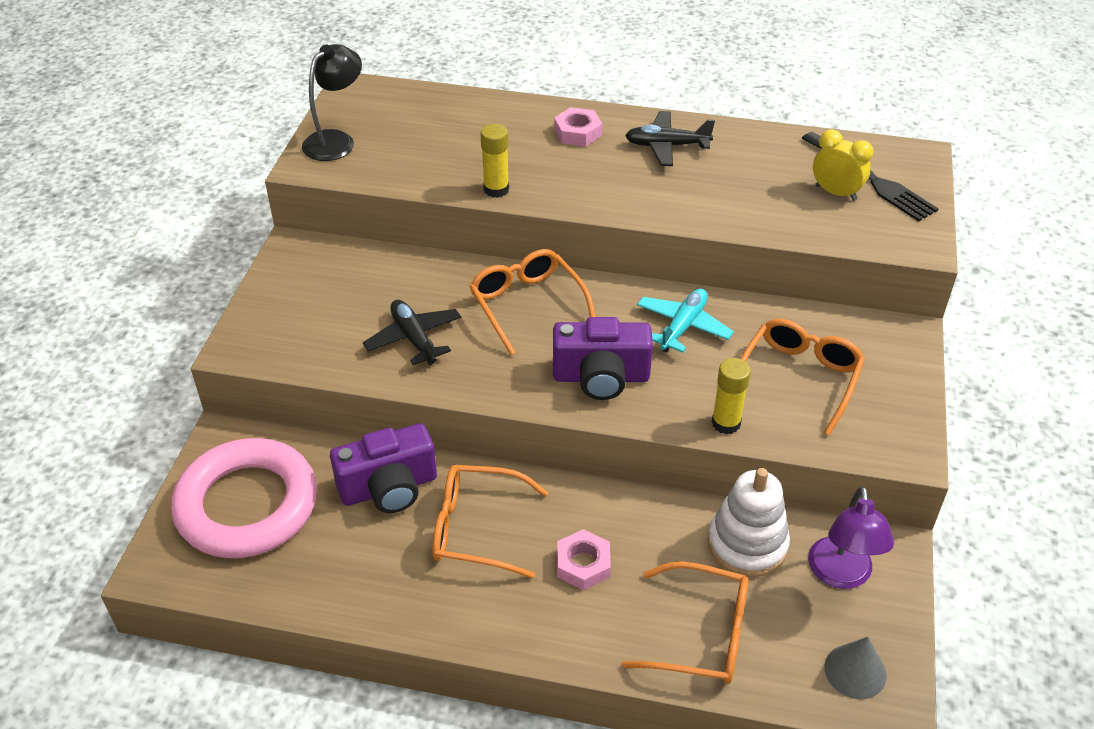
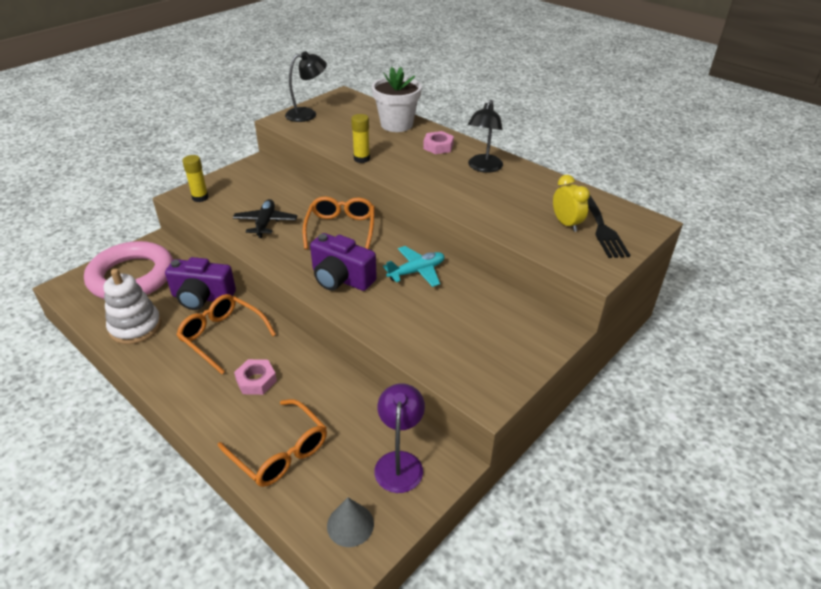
camera: 30 degrees right, 5 degrees down
(485, 115) = (396, 124): none -> white flower pot
(666, 146) = (483, 168): black plane -> black lamp
(726, 423) = (387, 332): yellow glue stick -> yellow glue stick (200, 197)
(747, 544) = (359, 415): white stacking toy -> white stacking toy (135, 327)
(799, 378) = (459, 327): orange glasses -> none
(841, 575) = (399, 462): purple lamp -> purple lamp turned 150 degrees clockwise

